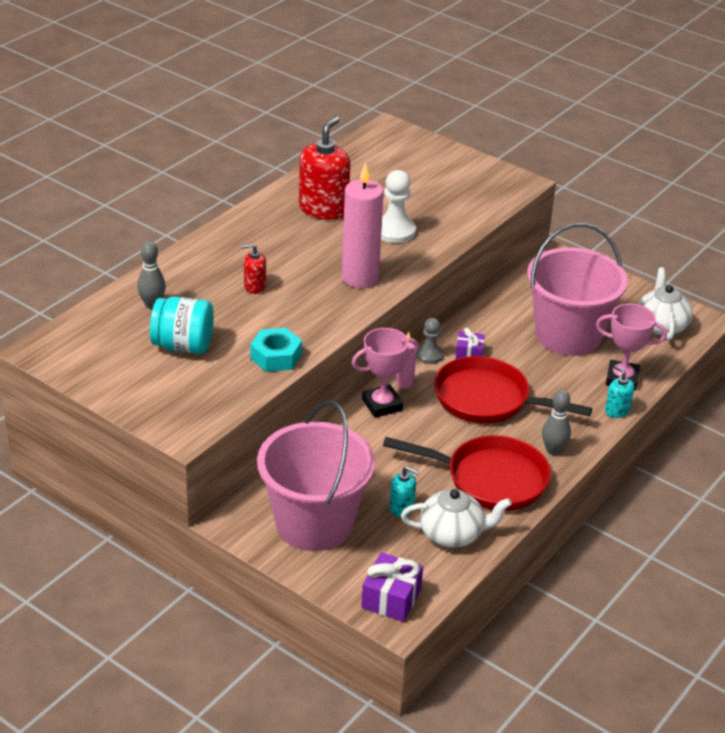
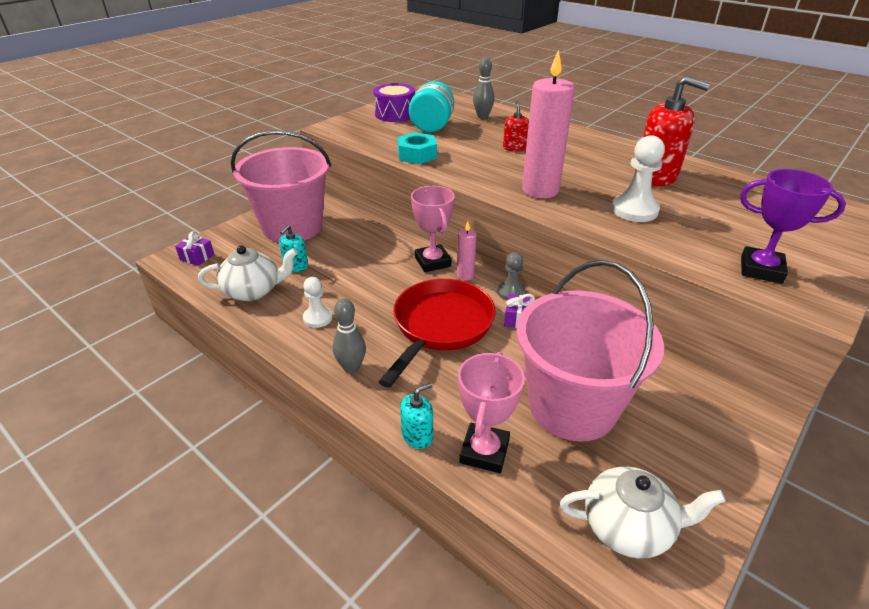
camera: 95 degrees right, 0 degrees up
(137, 378) = (395, 114): none -> purple drum
(391, 598) = (197, 257): purple gift -> purple gift, size x0.63
(452, 534) = (253, 291): white teapot -> white teapot turned 105 degrees counterclockwise
(479, 192) = (761, 269): none -> purple trophy
(490, 479) = (317, 318): red pan -> white pawn

